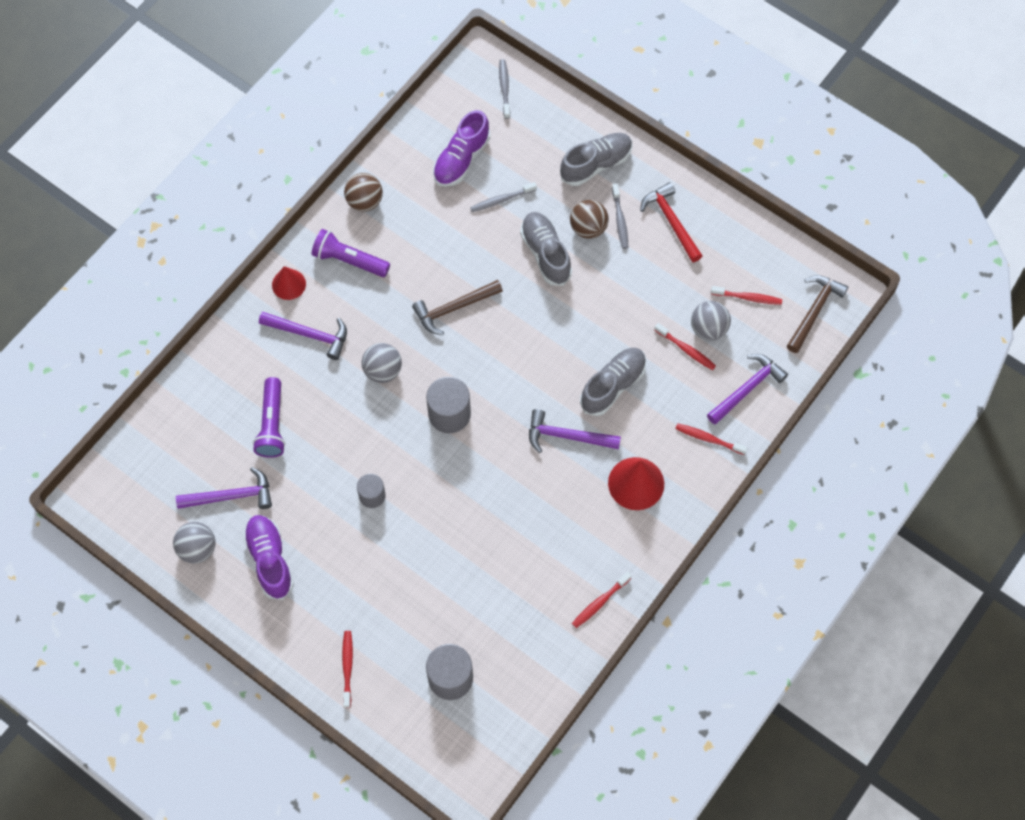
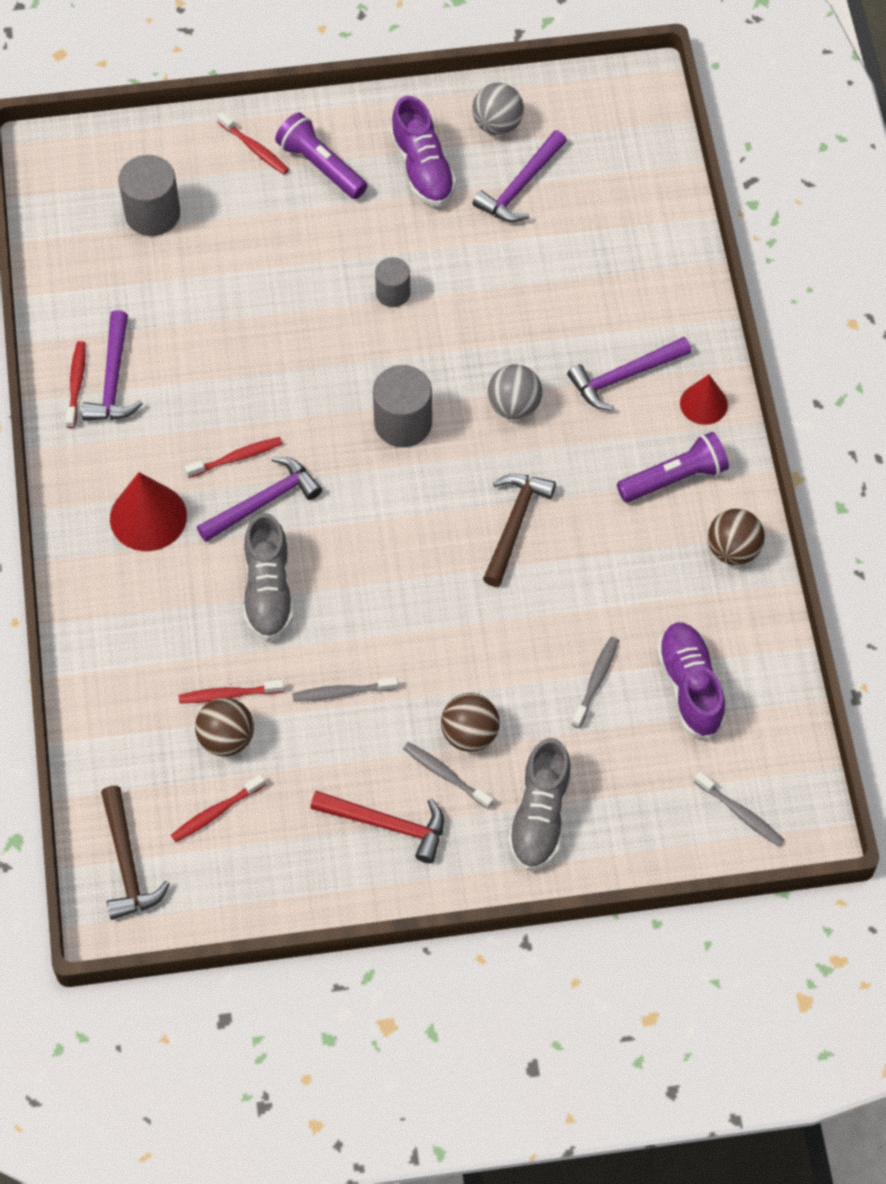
camera: 135 degrees right, 5 degrees down
(270, 560) = (422, 168): purple shoe -> purple shoe turned 45 degrees clockwise
(272, 424) = (559, 272): purple flashlight -> purple flashlight (321, 166)
(545, 253) = (484, 665): grey shoe -> none
(628, 301) = (343, 692): none -> grey toothbrush
(708, 329) = (226, 739): grey ball -> brown ball
(709, 439) = (114, 623): red toothbrush -> red toothbrush (236, 458)
(747, 388) = (122, 710): purple hammer -> purple hammer (113, 379)

